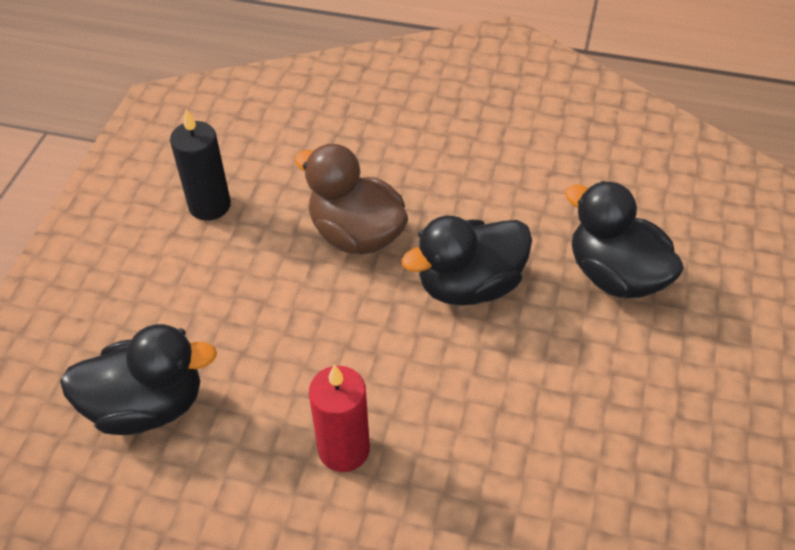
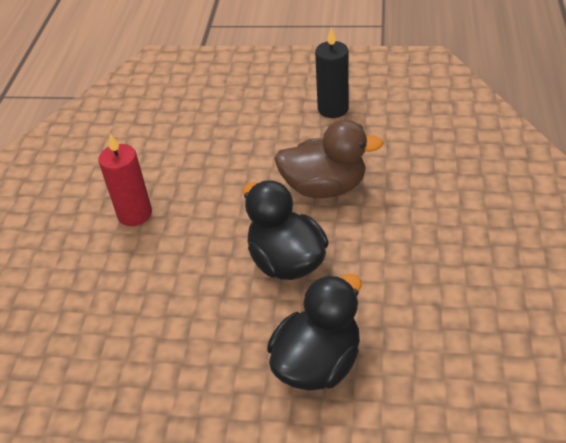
camera: 85 degrees right, 5 degrees down
(147, 406) = (164, 122): black duck -> none
(356, 234) = (324, 187): brown duck -> brown duck turned 60 degrees clockwise

